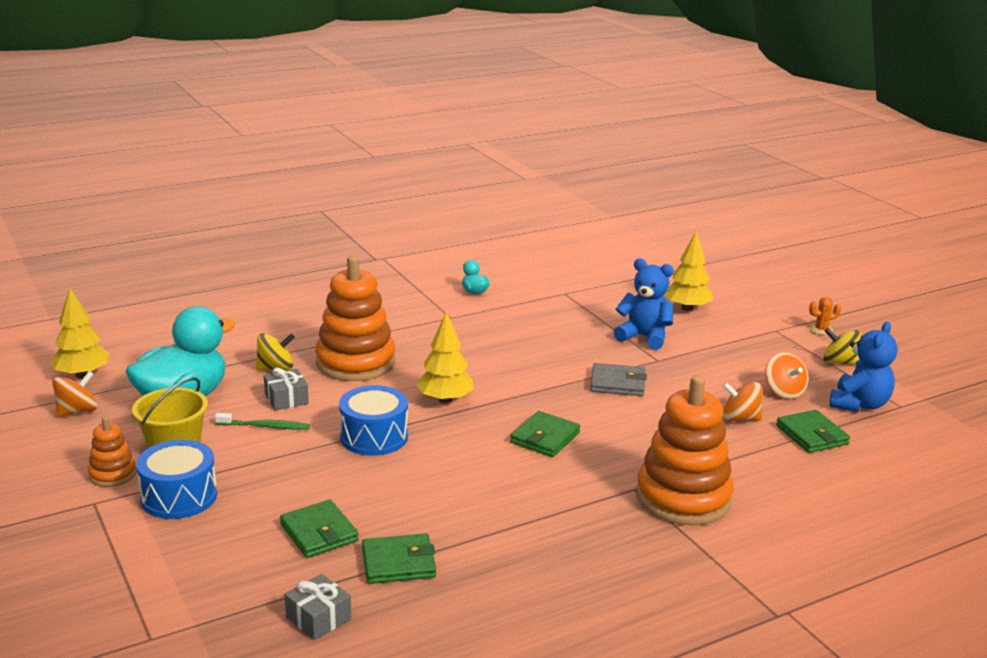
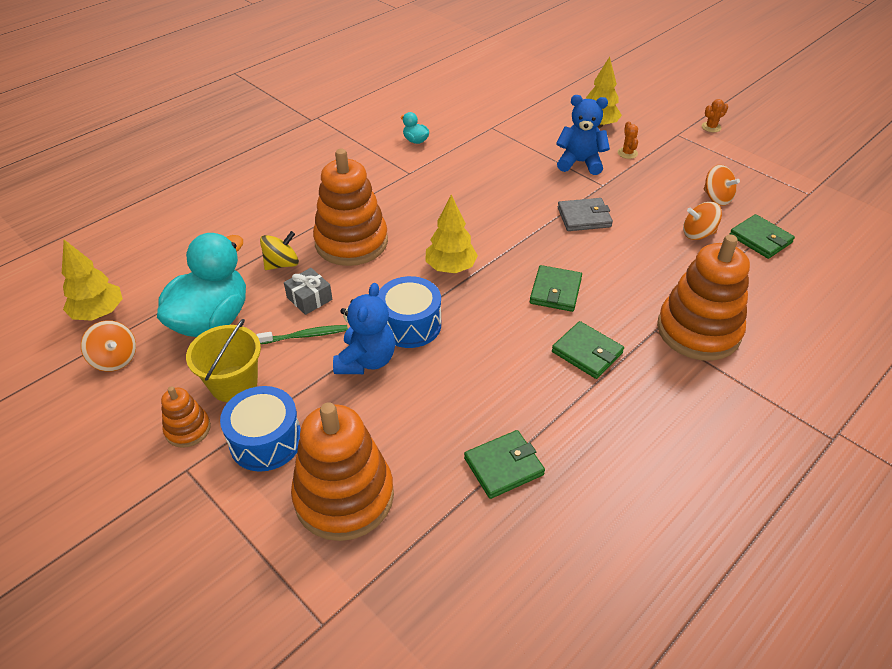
camera: 15 degrees left, 20 degrees up
(77, 411) = (115, 359): orange spinning top -> orange spinning top turned 105 degrees clockwise
(227, 552) = (344, 496): none -> orange stacking toy
(318, 618) = (465, 552): grey gift -> none
(319, 532) = (416, 450): green wallet -> green wallet (587, 352)
(704, 337) = (627, 153): none -> orange cactus
(839, 362) = (741, 158): yellow spinning top -> none
(859, 404) = (778, 199): blue teddy bear -> blue teddy bear (366, 360)

